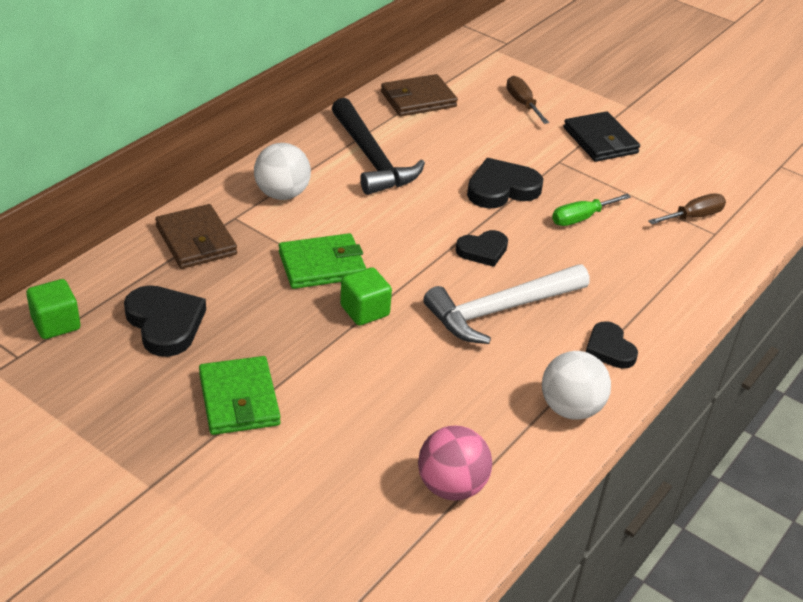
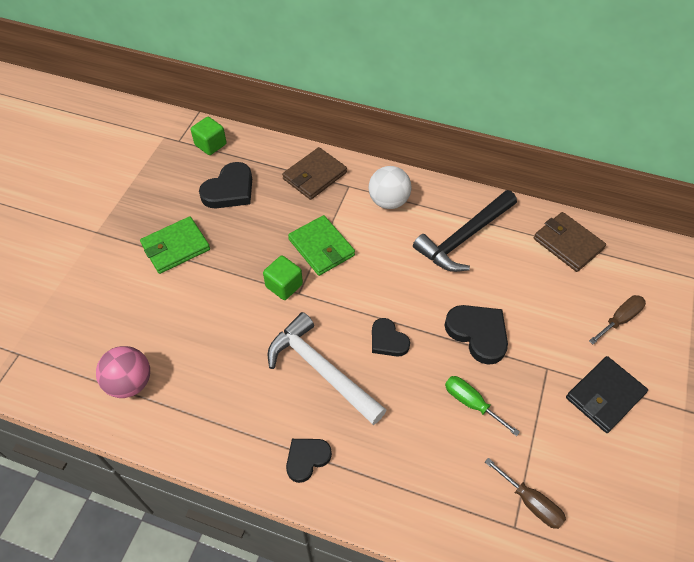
camera: 75 degrees right, 15 degrees up
(570, 408) = (228, 443): white ball -> none

